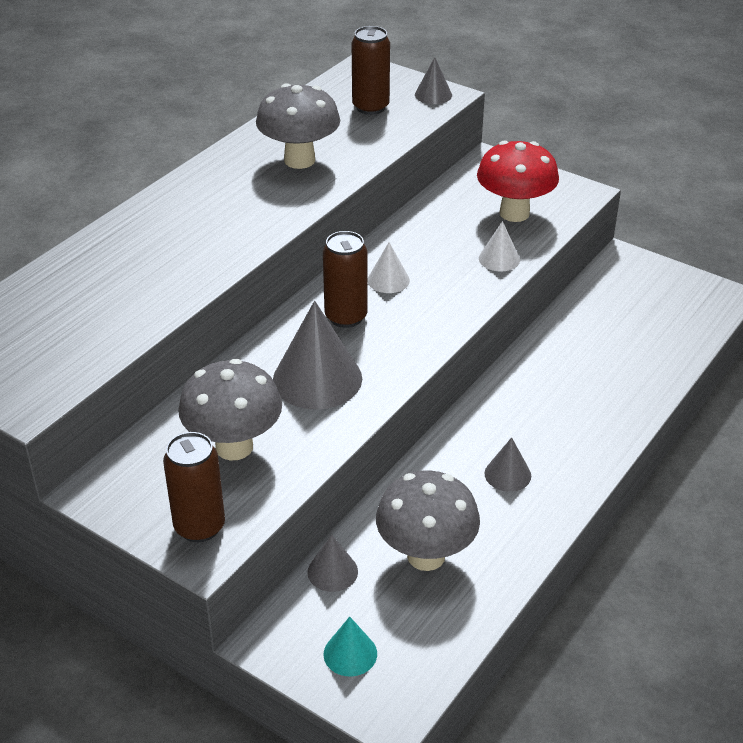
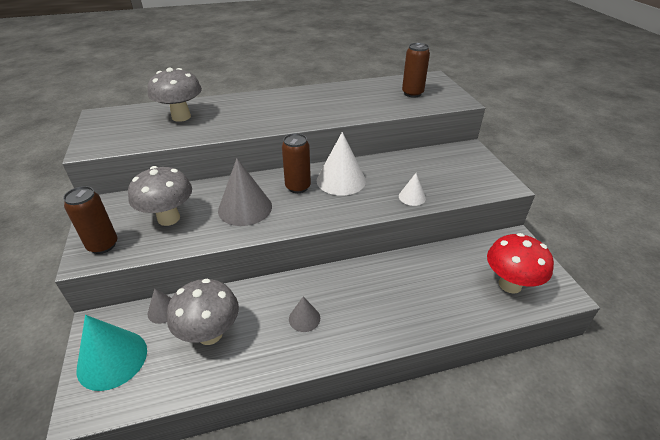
camera: 40 degrees right, 0 degrees up
(299, 160) = (344, 102): grey mushroom -> grey mushroom (181, 117)
(350, 653) = (112, 359): turquoise cone -> turquoise cone, size x1.92
(388, 280) = (341, 180): white cone -> white cone, size x1.92
(433, 95) = (453, 99): grey cone -> none
(514, 213) = (451, 178): red mushroom -> red mushroom (510, 284)

